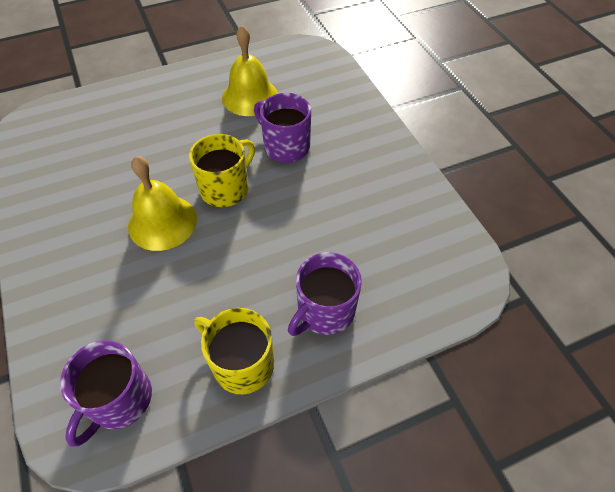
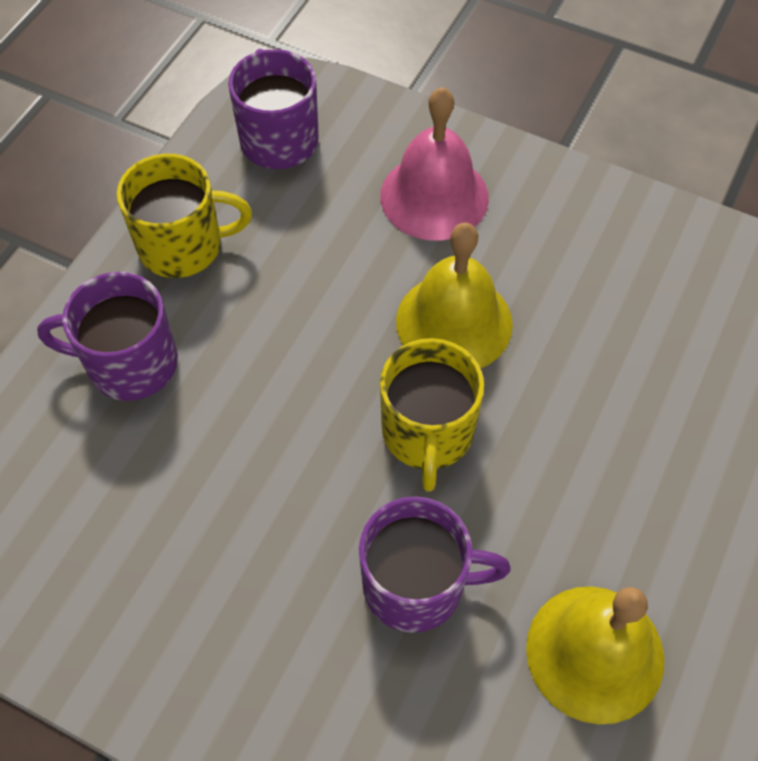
camera: 140 degrees right, 5 degrees up
(91, 290) = (434, 196): none -> pink bell
(325, 311) = (130, 363): purple mug -> purple mug turned 90 degrees counterclockwise

